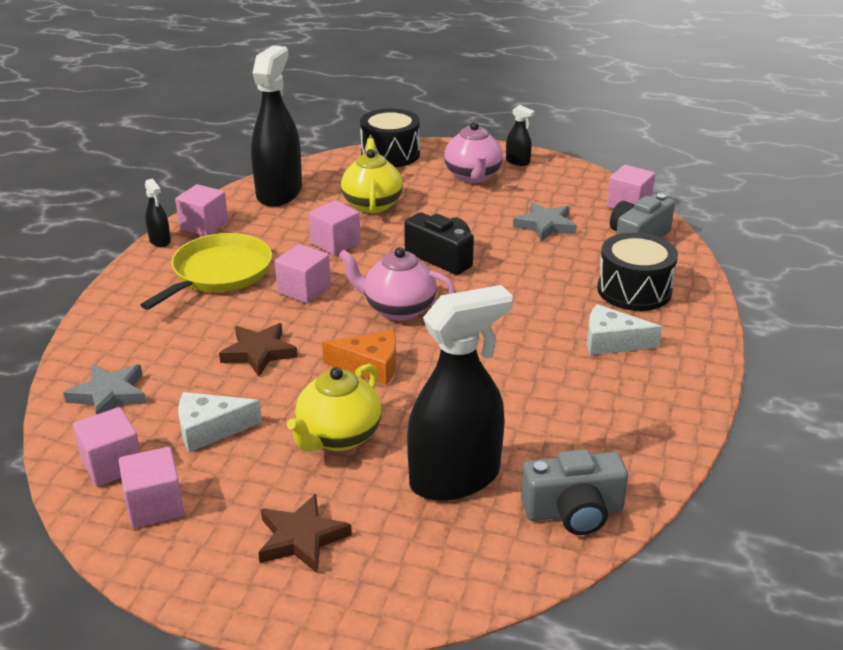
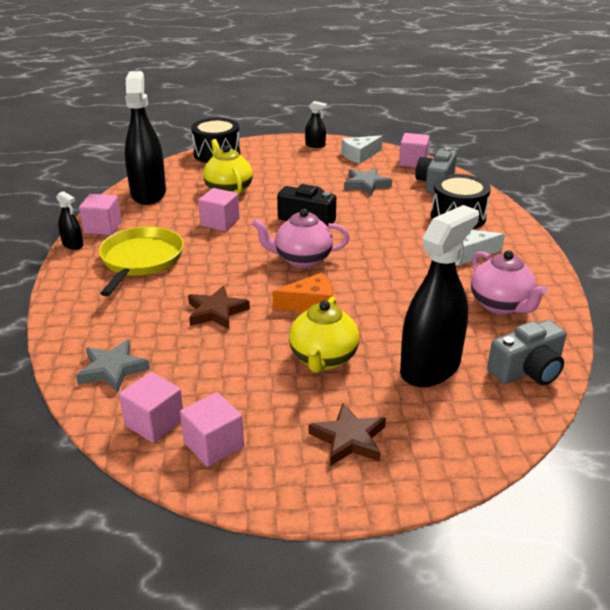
camera: 20 degrees left, 0 degrees up
(210, 429) = (218, 377): white cheese -> white cheese (359, 155)
(304, 290) = (219, 259): pink cube -> none
(473, 176) = (290, 160): pink teapot -> pink teapot (501, 305)

